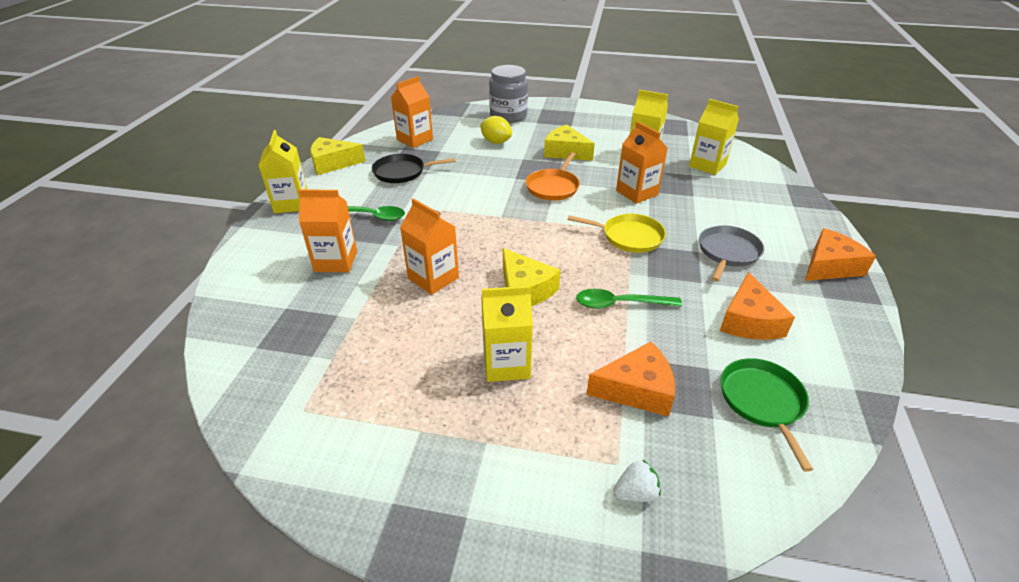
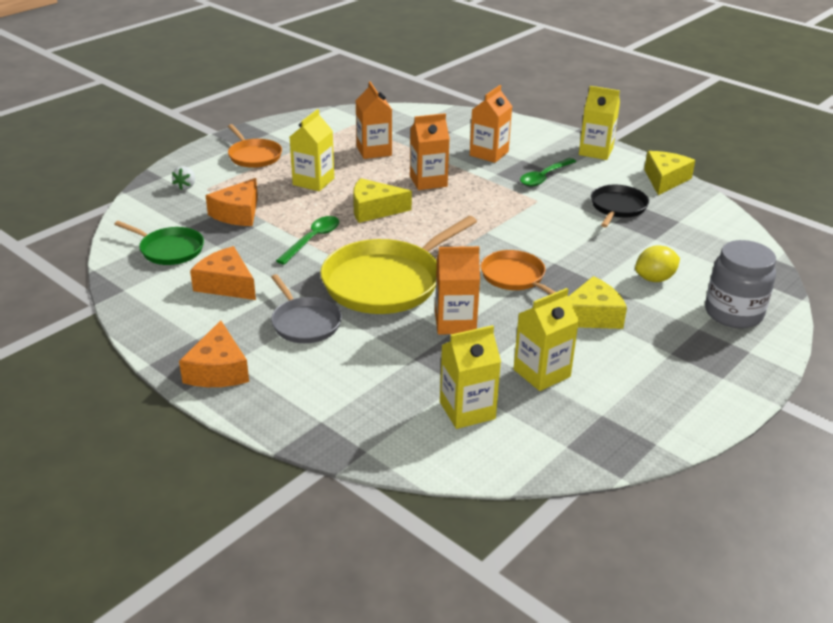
camera: 120 degrees right, 5 degrees down
(415, 140) = (696, 231): orange carton -> orange carton (374, 151)
(485, 470) = (254, 156): none -> orange pan
(629, 236) = (386, 282): yellow pan -> yellow pan, size x1.80

